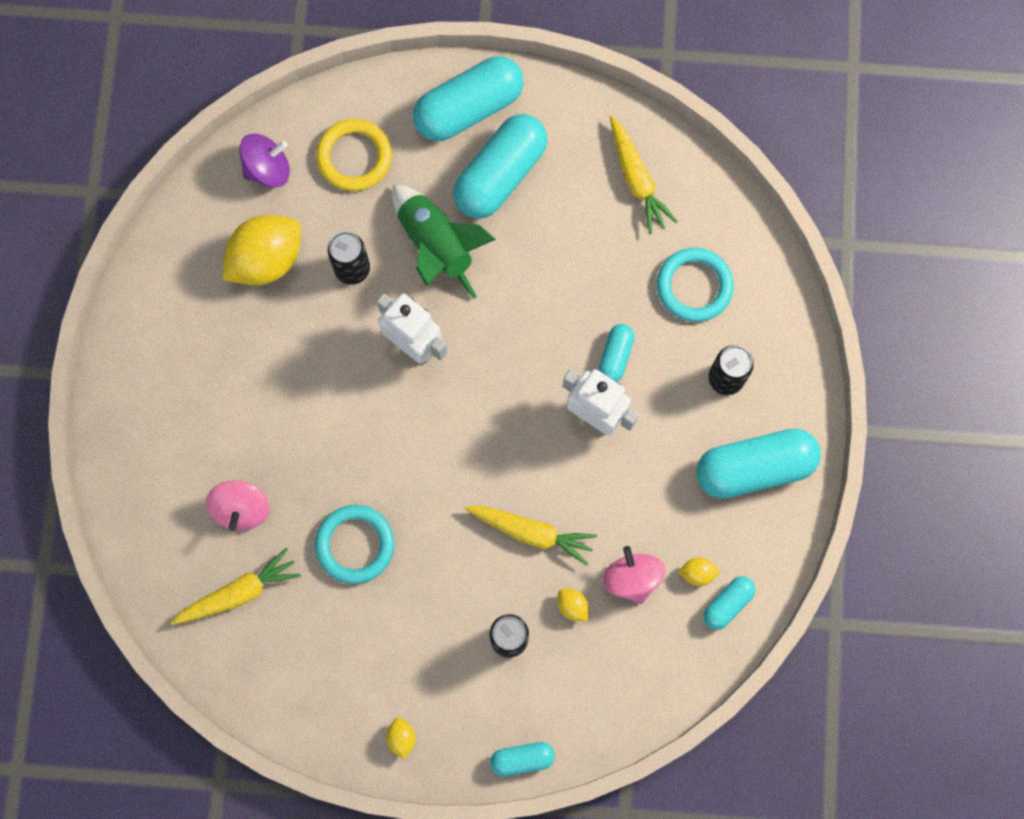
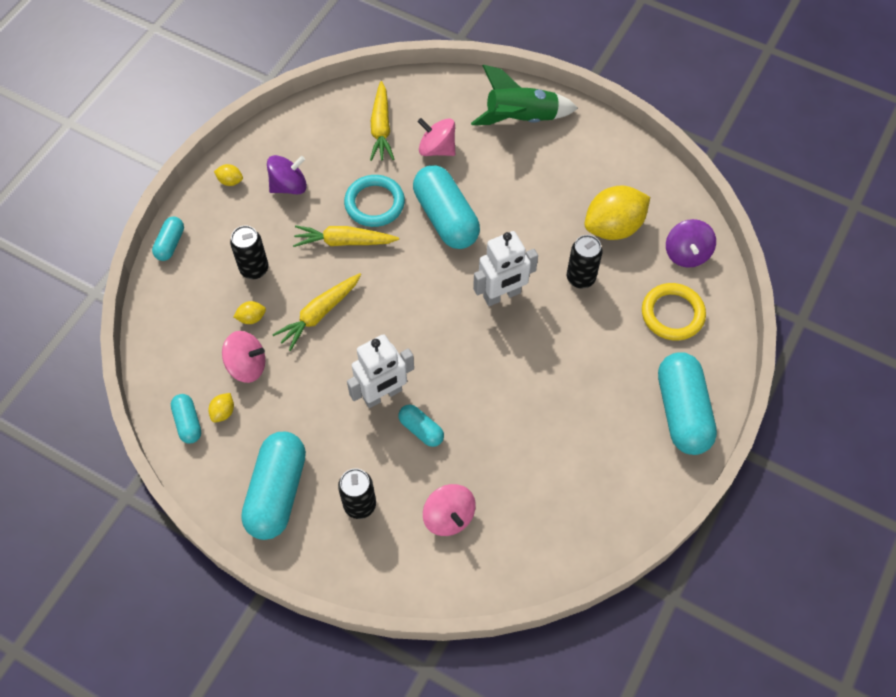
camera: 115 degrees right, 15 degrees down
(266, 259) = (613, 227): yellow lemon -> yellow lemon turned 75 degrees clockwise
(376, 661) = (289, 186): none -> purple spinning top
(436, 245) = (573, 341): green rocket -> green rocket (521, 119)
(500, 174) = (613, 411): turquoise capsule -> turquoise capsule (446, 218)
(637, 179) = (563, 514): yellow carrot -> yellow carrot (344, 242)
(694, 286) = (449, 517): turquoise ring -> pink spinning top

